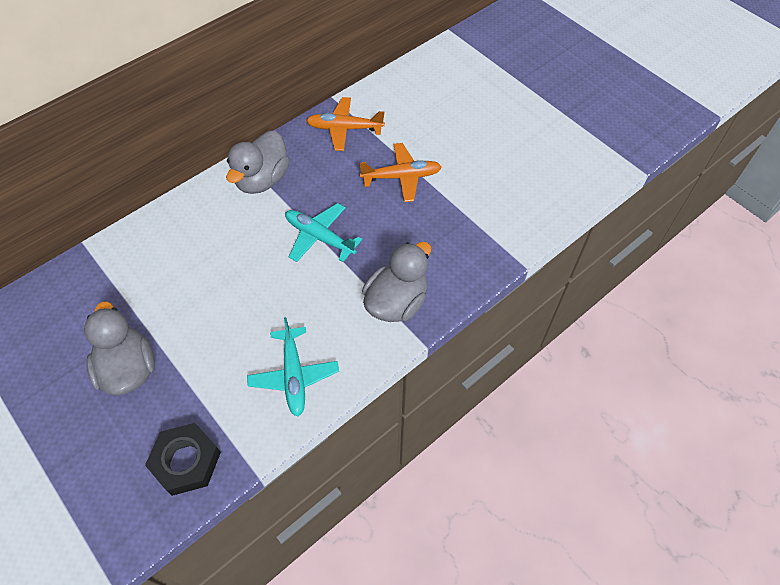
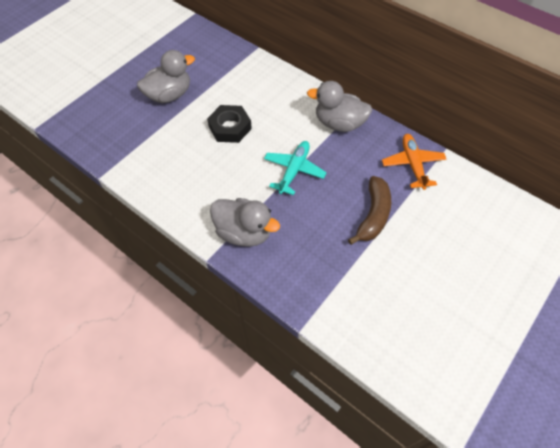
camera: 80 degrees right, 0 degrees up
(186, 461) = (109, 139): black nut -> black nut (230, 127)
(294, 376) = (173, 180): turquoise plane -> none
(401, 177) = (373, 215): orange plane -> brown banana

